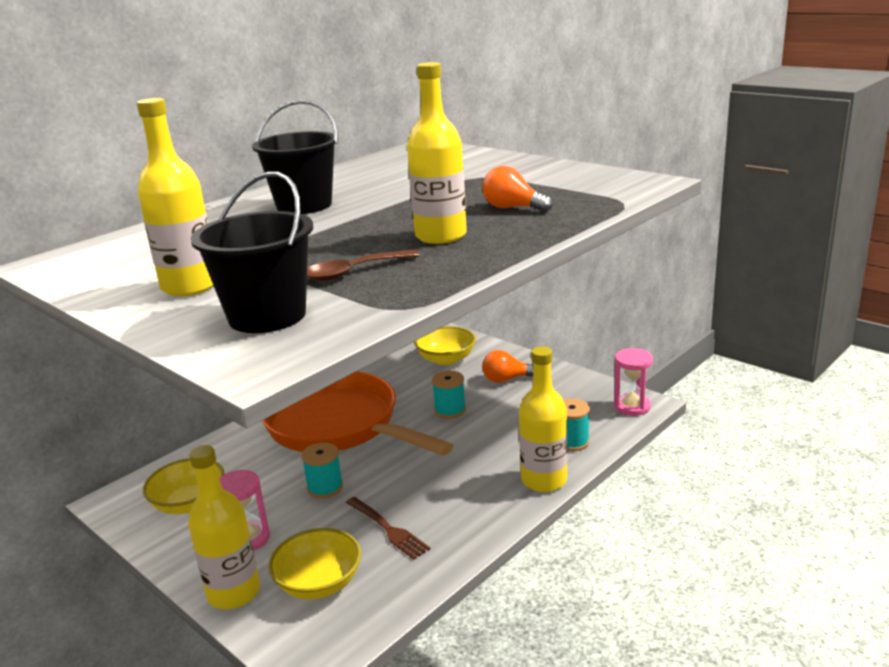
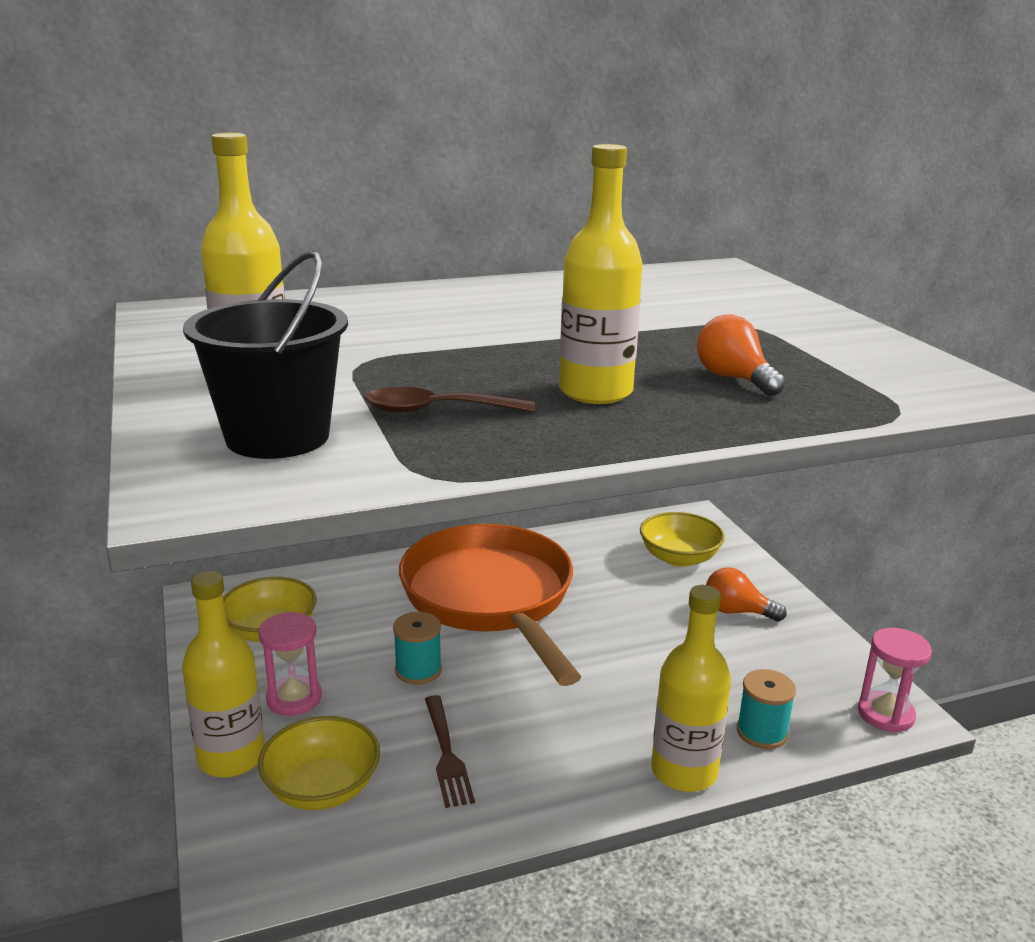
camera: 25 degrees right, 0 degrees up
(304, 205) = (491, 311): black bucket -> none
(450, 410) = (634, 627): turquoise spool -> none

